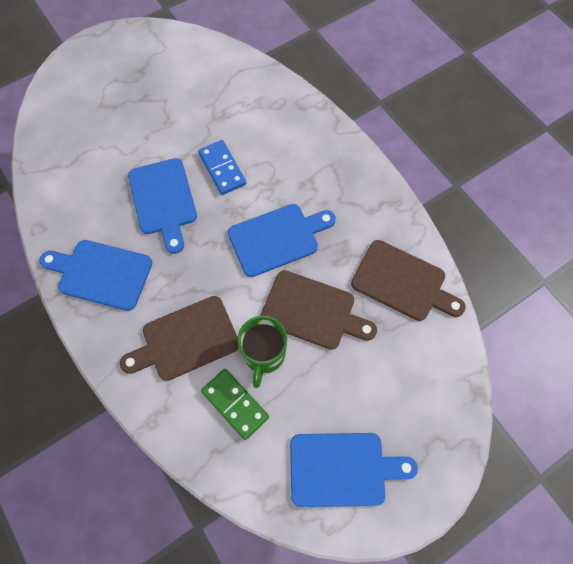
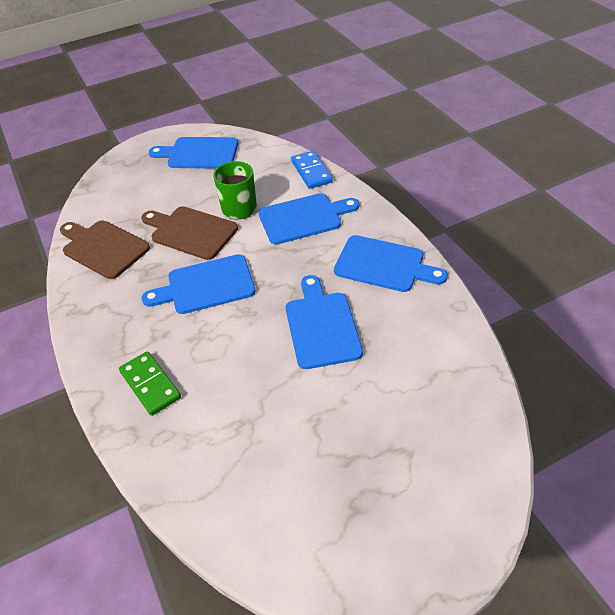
camera: 170 degrees left, 20 degrees down
(186, 339) = (304, 218): brown cutting board -> blue cutting board
(222, 169) = (251, 356): blue domino -> blue domino (311, 172)
(235, 404) = (268, 183): green domino -> green domino (150, 384)

